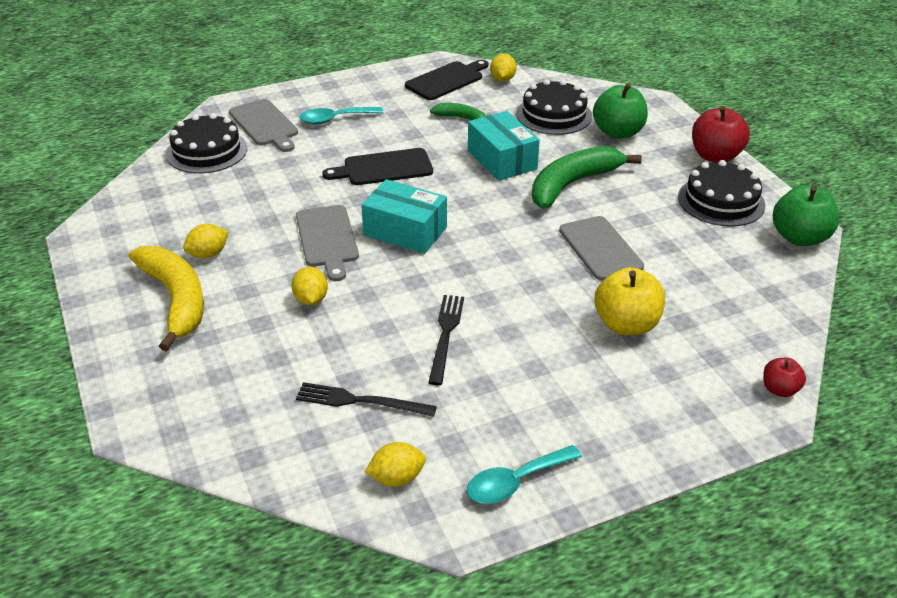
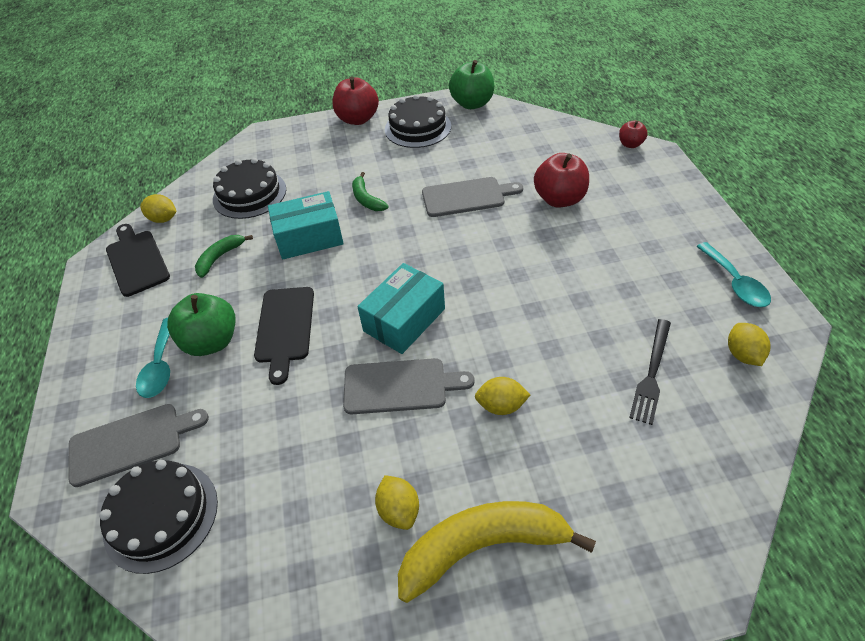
camera: 75 degrees left, 10 degrees up
(445, 335) = (564, 305): black fork -> none
(572, 184) = (366, 199): green banana -> green banana, size x0.52
(618, 132) = (299, 161): green apple -> green apple (212, 341)
(626, 324) = (559, 199): yellow apple -> red apple

